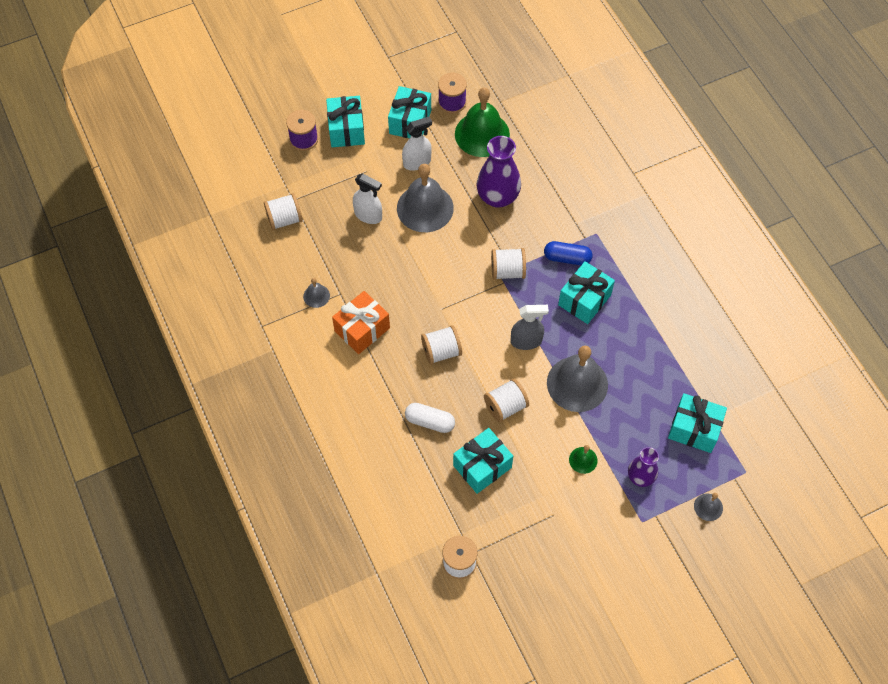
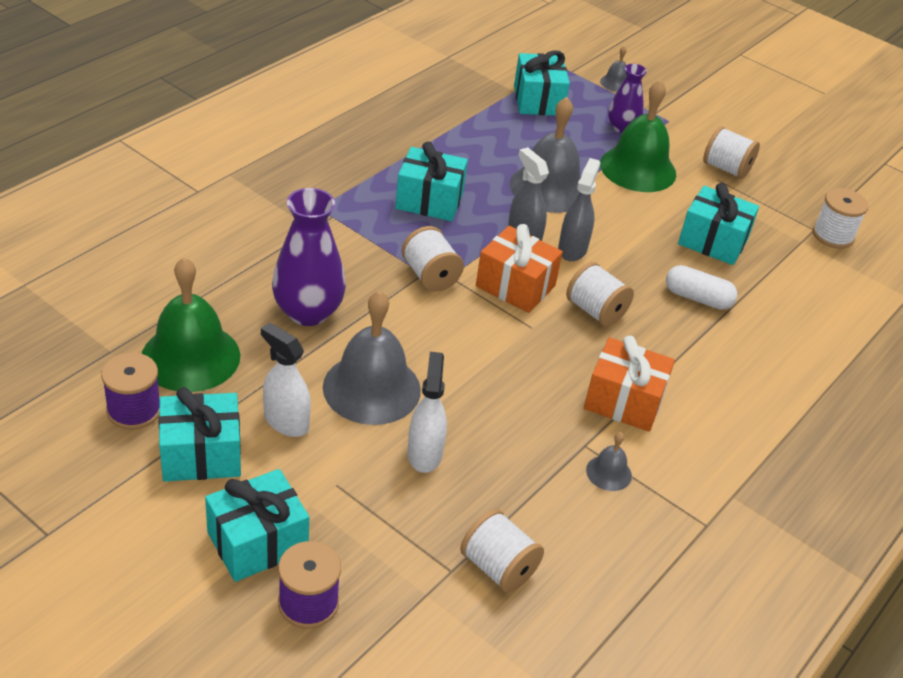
camera: 120 degrees left, 20 degrees down
(430, 421) = (697, 298): white capsule -> white capsule turned 60 degrees counterclockwise
(481, 315) = (515, 286): none -> orange gift
(505, 367) = (572, 249): none -> grey spray bottle
(505, 406) = (624, 238): white spool -> white spool (726, 168)
(567, 258) = (375, 226): blue capsule -> none
(583, 460) = (638, 168): green bell -> green bell, size x2.22

